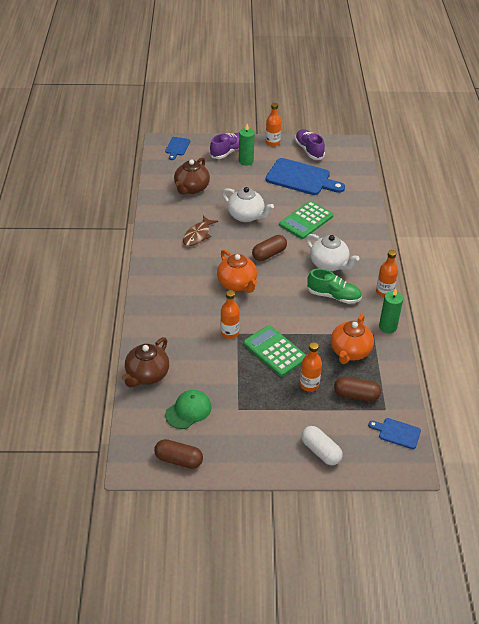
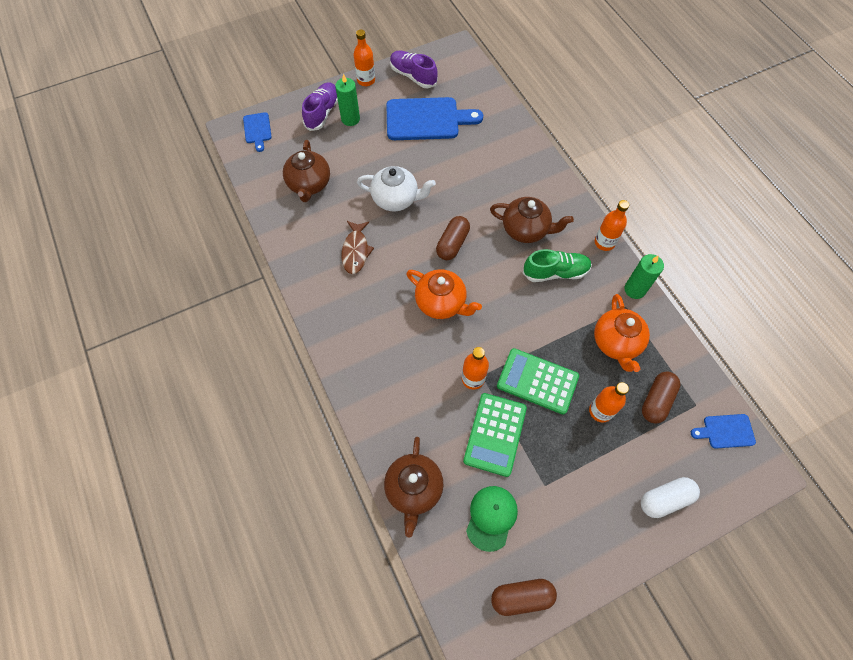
camera: 25 degrees left, 20 degrees up
(306, 220) = (466, 178): green calculator -> green calculator (495, 434)
(320, 451) = (665, 499): white capsule -> white capsule turned 45 degrees counterclockwise
(329, 264) = (526, 230): white teapot -> brown teapot
(356, 395) = (656, 400): brown capsule -> brown capsule turned 45 degrees counterclockwise

